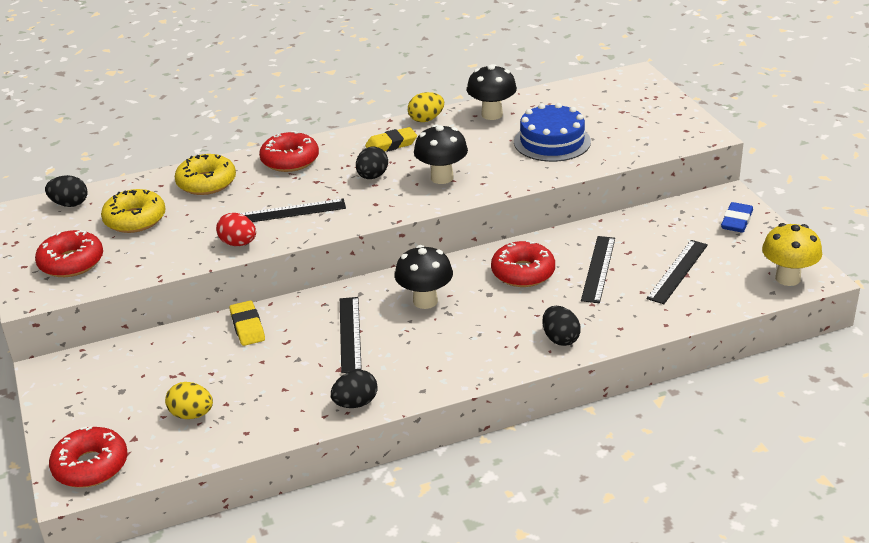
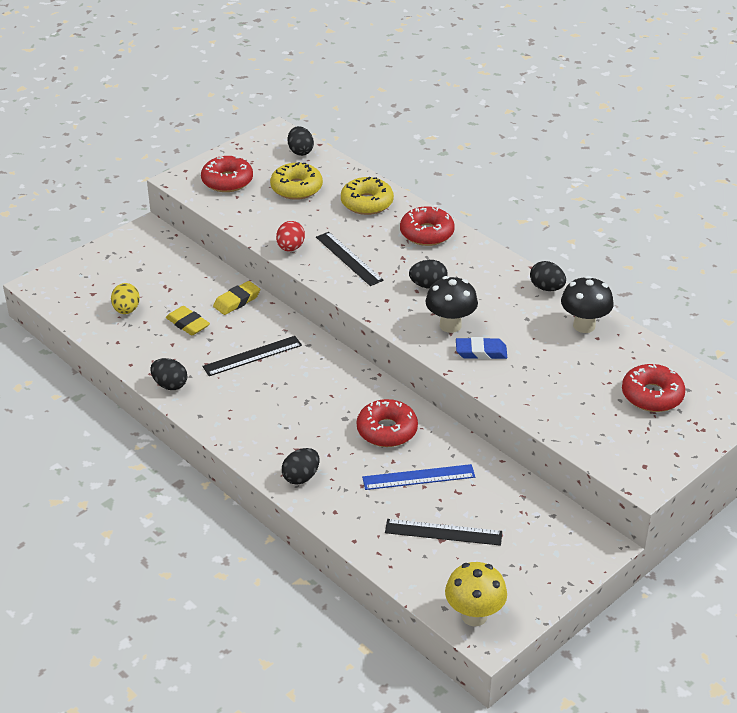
camera: 65 degrees right, 5 degrees up
(91, 466) = (59, 285): red donut -> red donut (652, 395)
(391, 144) = (488, 280): yellow eraser -> yellow eraser (187, 324)
(425, 301) = (315, 384): black mushroom -> none
(426, 119) = (546, 288): yellow egg -> black egg
(552, 142) = (558, 377): blue cake -> none
(598, 269) = (418, 477): black ruler -> blue ruler
(736, 221) = (558, 560): blue eraser -> blue eraser (481, 352)

